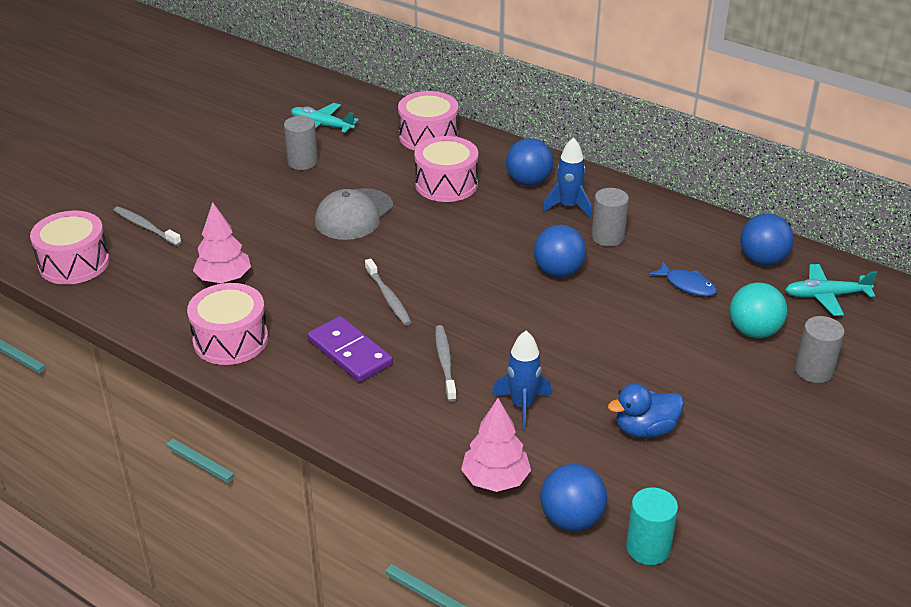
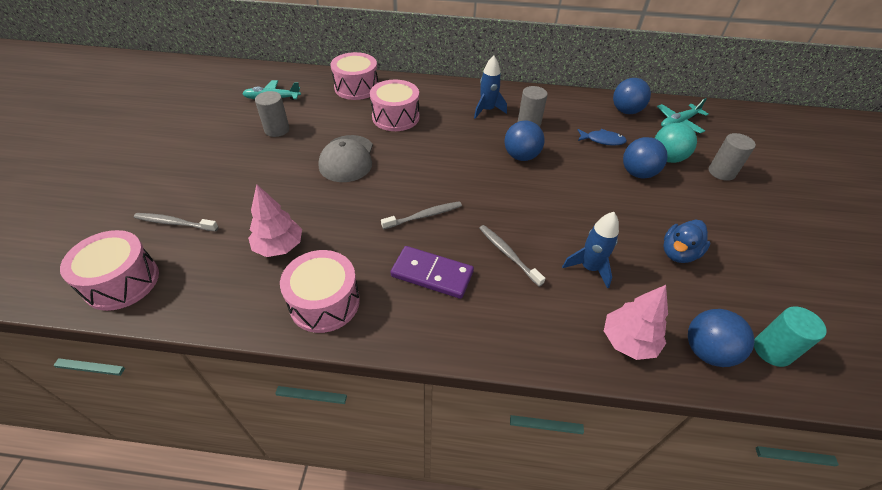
camera: 30 degrees left, 10 degrees up
(388, 297) = (424, 216): grey toothbrush -> grey toothbrush turned 60 degrees counterclockwise
(528, 182) = (448, 101): blue ball -> blue ball (637, 173)

